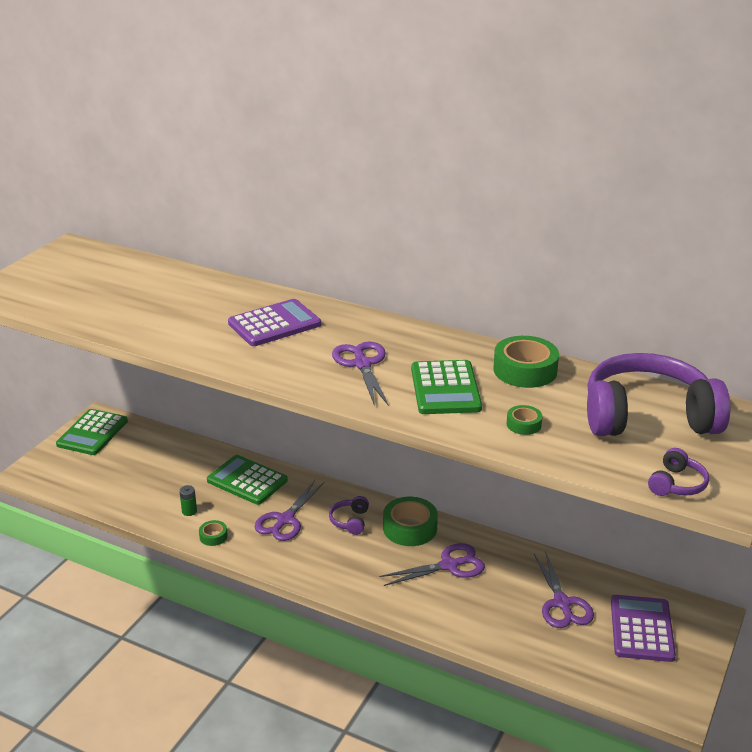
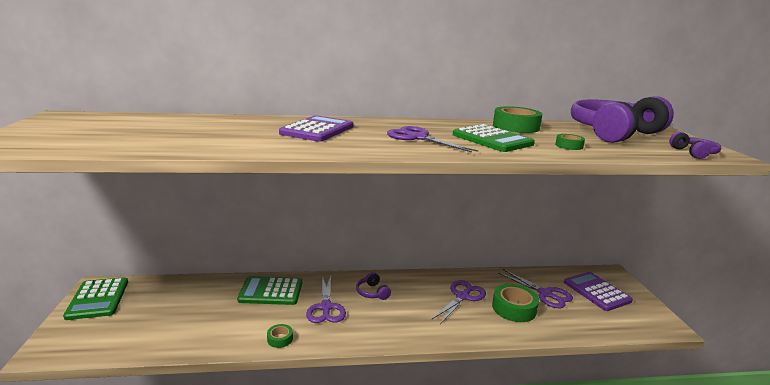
camera: 35 degrees left, 10 degrees down
(189, 511) = (242, 328): green battery -> none
(410, 528) = (414, 283): green tape -> green tape (514, 308)

